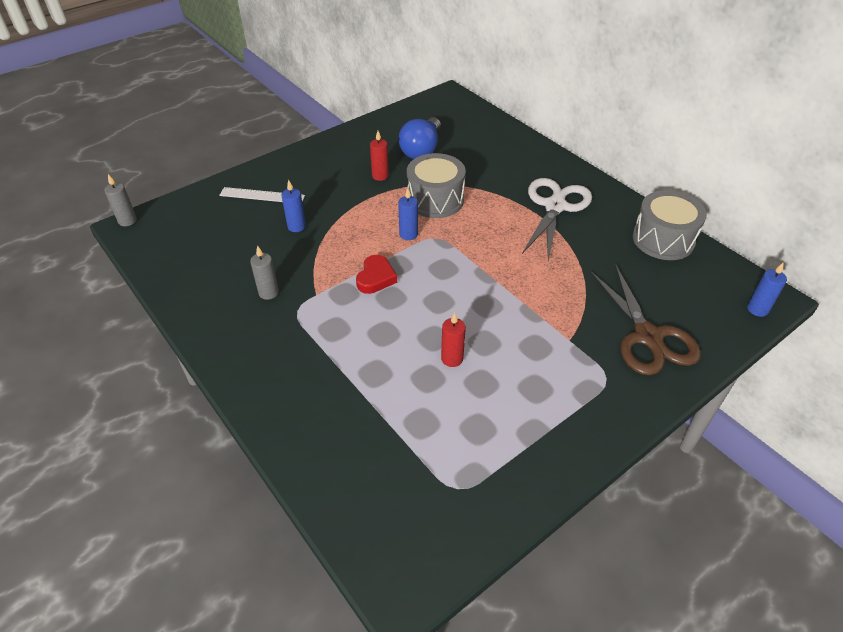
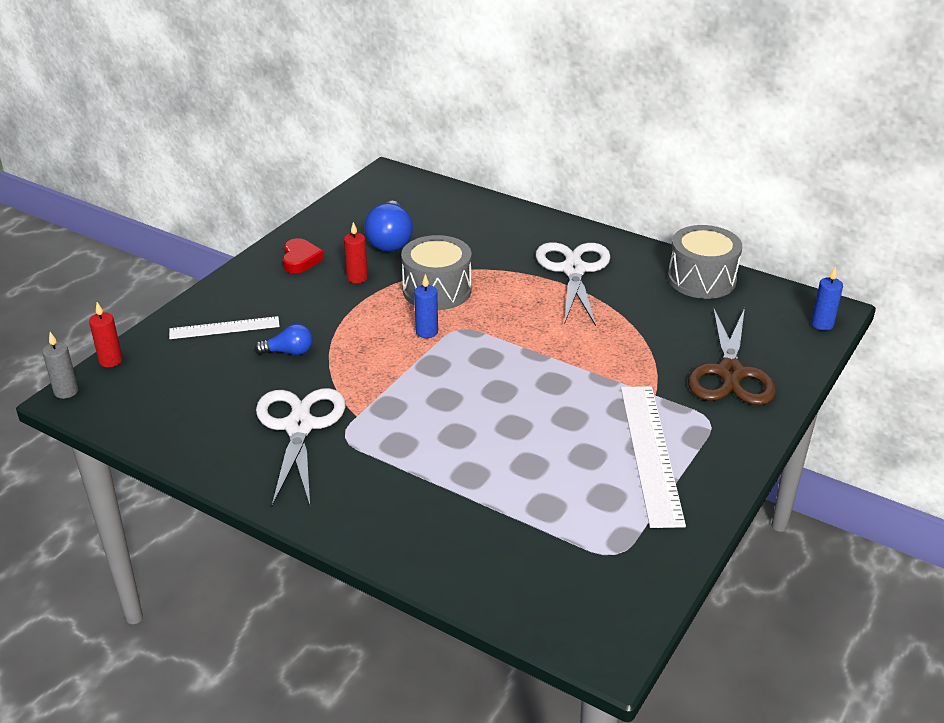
camera: 20 degrees left, 10 degrees down
(268, 292) = (299, 427): grey candle -> white scissors
(296, 226) = (289, 352): blue candle -> blue light bulb
(376, 278) = (415, 383): red heart -> red heart (300, 260)
(452, 359) = (544, 441): red candle -> red candle (111, 361)
(537, 396) = (650, 453): none -> white ruler
(648, 336) = (730, 373): brown scissors -> brown scissors turned 45 degrees clockwise

